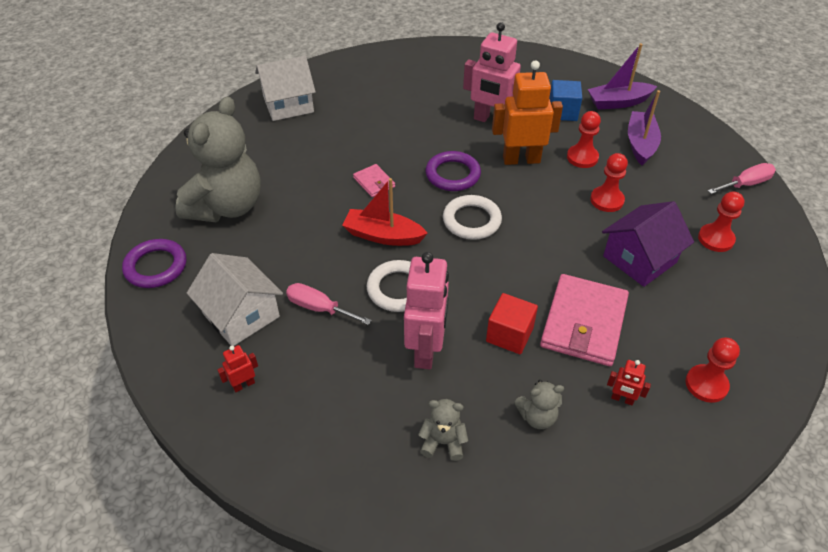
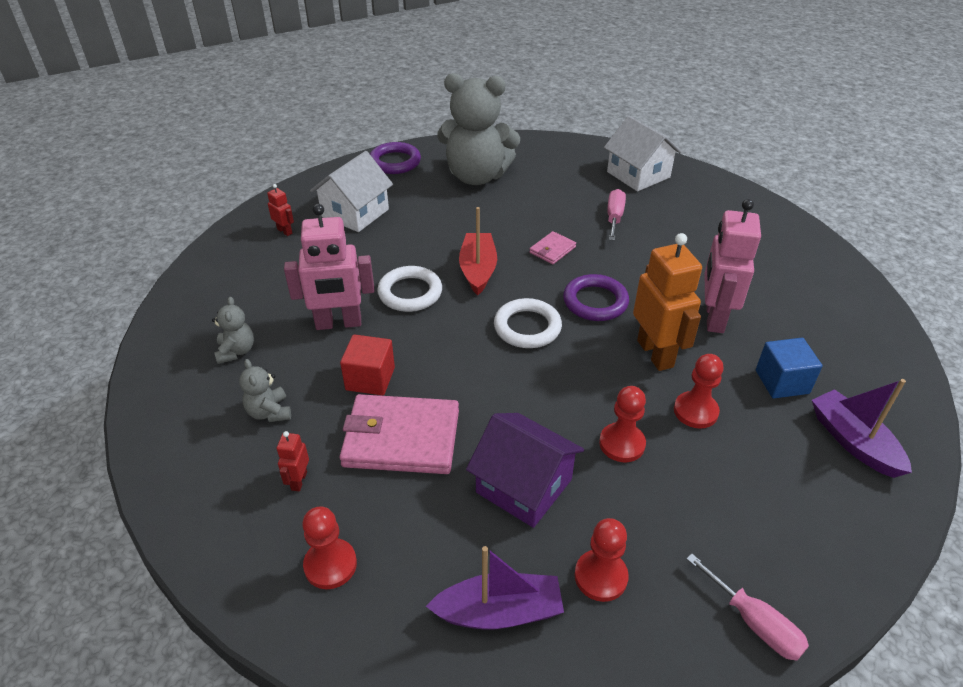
camera: 75 degrees right, 5 degrees down
(319, 308) = (373, 251): pink screwdriver -> pink screwdriver (614, 217)
(640, 144) = (768, 474): purple boat -> purple boat (499, 612)

